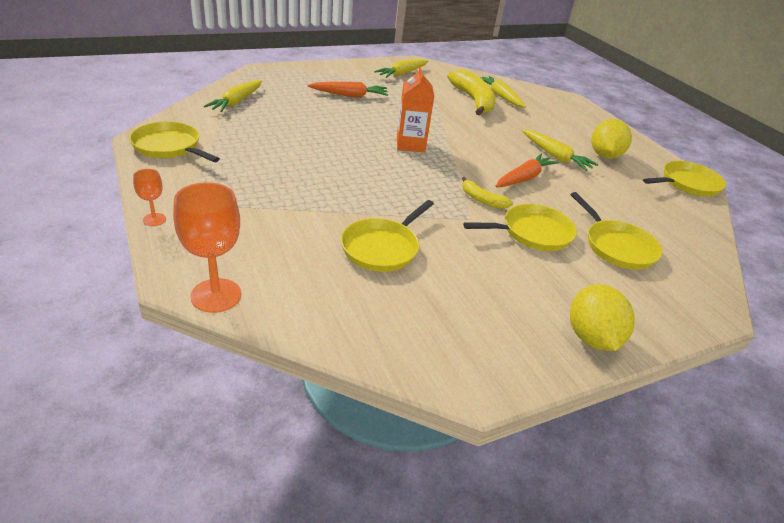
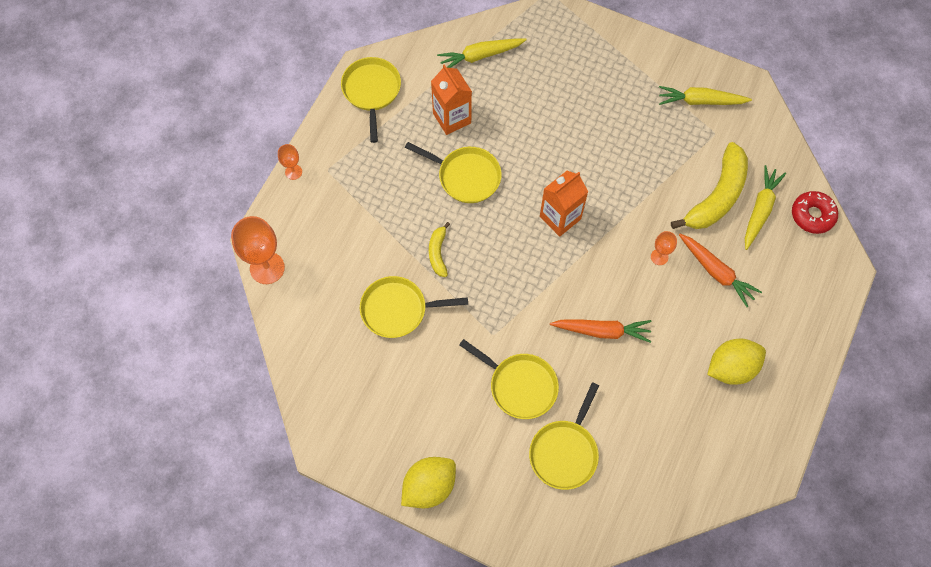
camera: 55 degrees right, 30 degrees up
(260, 134) = (452, 118): none -> orange carton
(350, 95) = (594, 107): orange carrot -> orange carrot (716, 272)
(482, 200) = (529, 325): yellow banana -> yellow banana (438, 253)
(491, 133) = (659, 257): none -> orange goblet
(524, 89) = (812, 215): none -> red donut
(555, 156) = (676, 330): yellow carrot -> none
(687, 184) = (755, 462): yellow pan -> yellow pan (466, 176)

